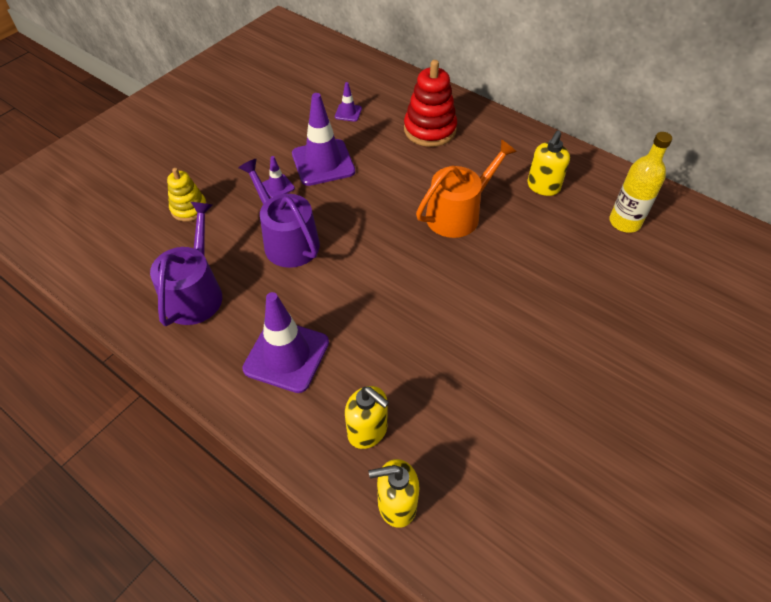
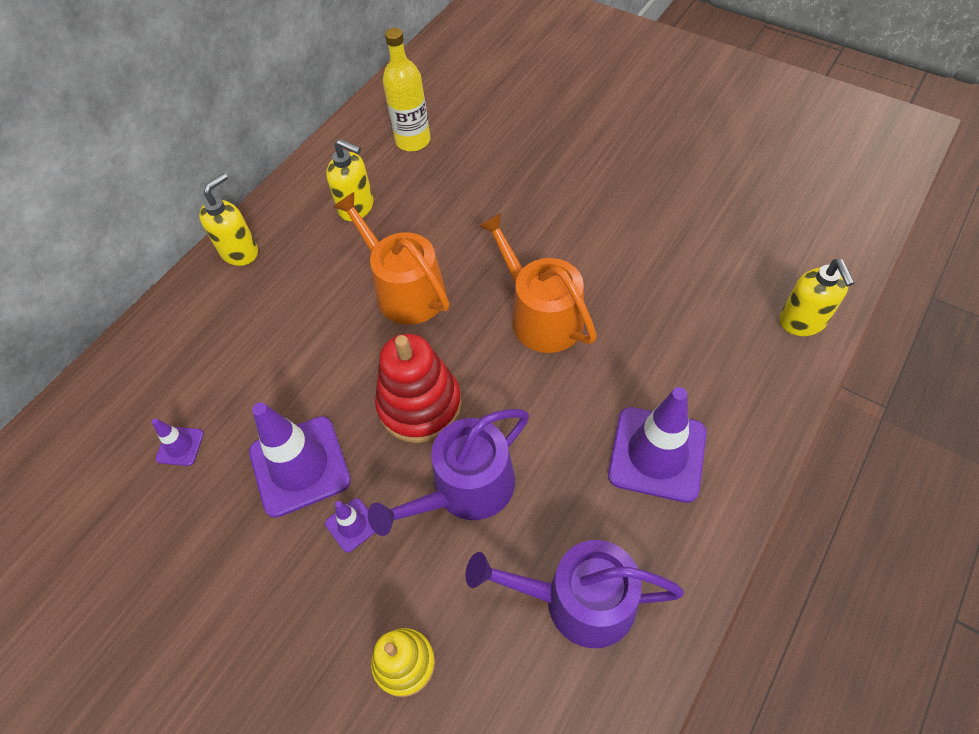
camera: 90 degrees left, 5 degrees up
(368, 431) = (732, 355): yellow soap dispenser -> yellow soap dispenser (240, 252)
(425, 295) = (541, 315): none -> orange watering can
(430, 130) = (236, 331): red stacking toy -> red stacking toy (420, 405)

